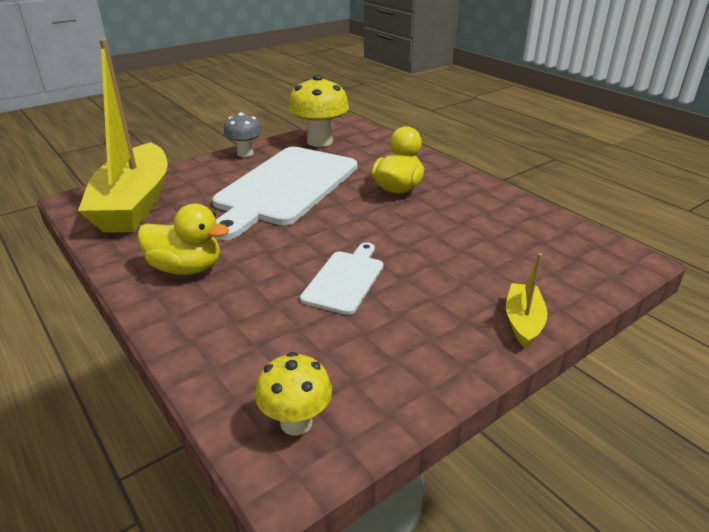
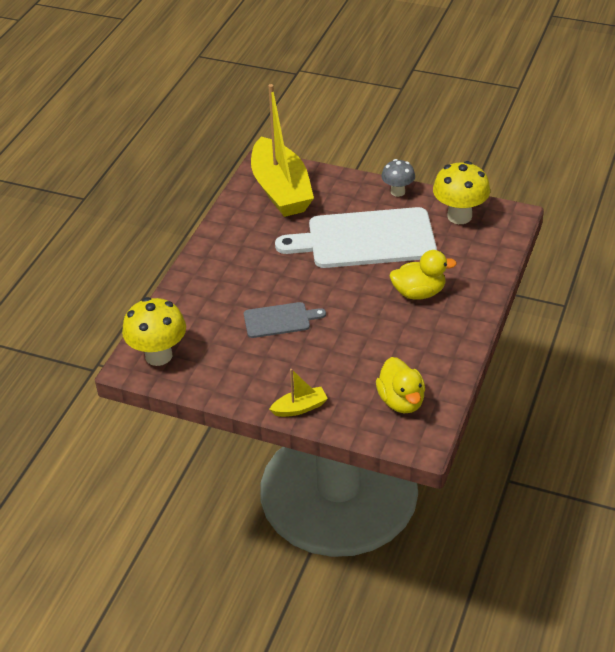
camera: 60 degrees right, 10 degrees up
(134, 204) = (281, 190): yellow boat -> yellow boat turned 75 degrees counterclockwise
(186, 268) = (236, 254): yellow duck -> yellow duck (401, 401)
(296, 422) = (158, 355): yellow mushroom -> yellow mushroom, size x1.64
(345, 279) = (280, 320): white cutting board -> grey cutting board

